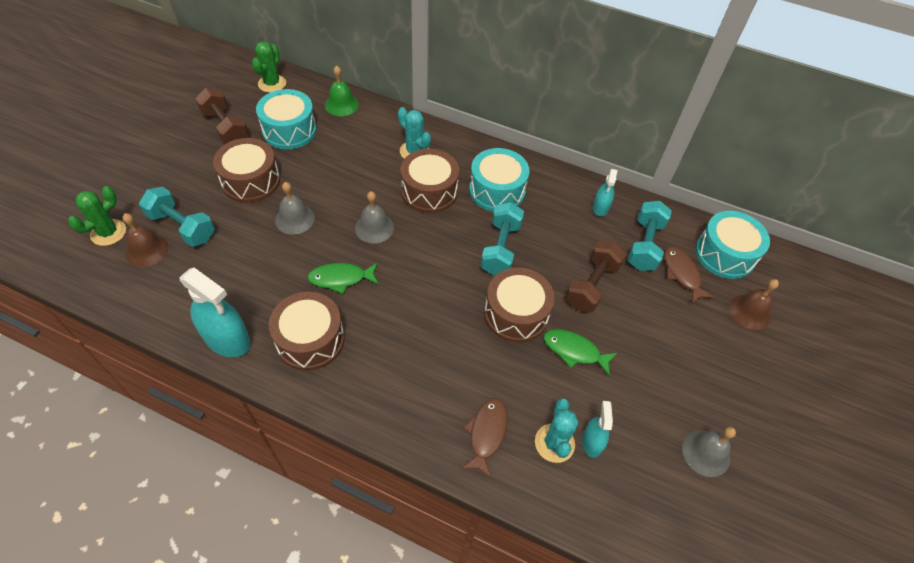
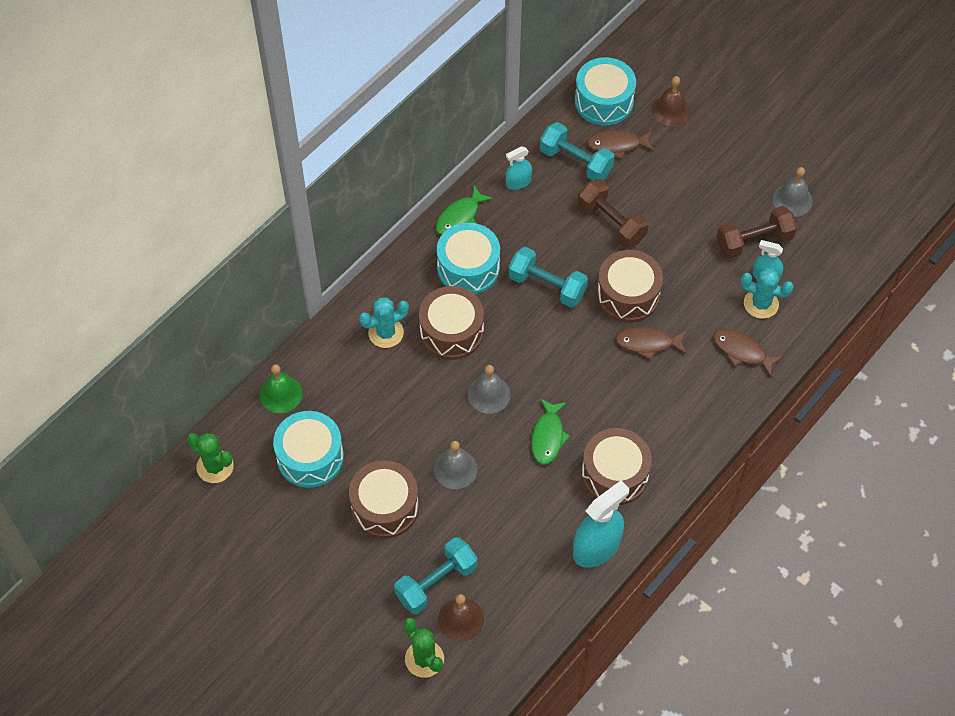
camera: 70 degrees left, 5 degrees up
(225, 128) = (284, 527): brown dumbbell -> brown dumbbell (754, 241)
(467, 341) = (647, 343): none -> brown fish
(574, 351) = (678, 260): green fish -> green fish (460, 217)
(600, 208) = (518, 182): turquoise spray bottle -> turquoise spray bottle turned 120 degrees clockwise

